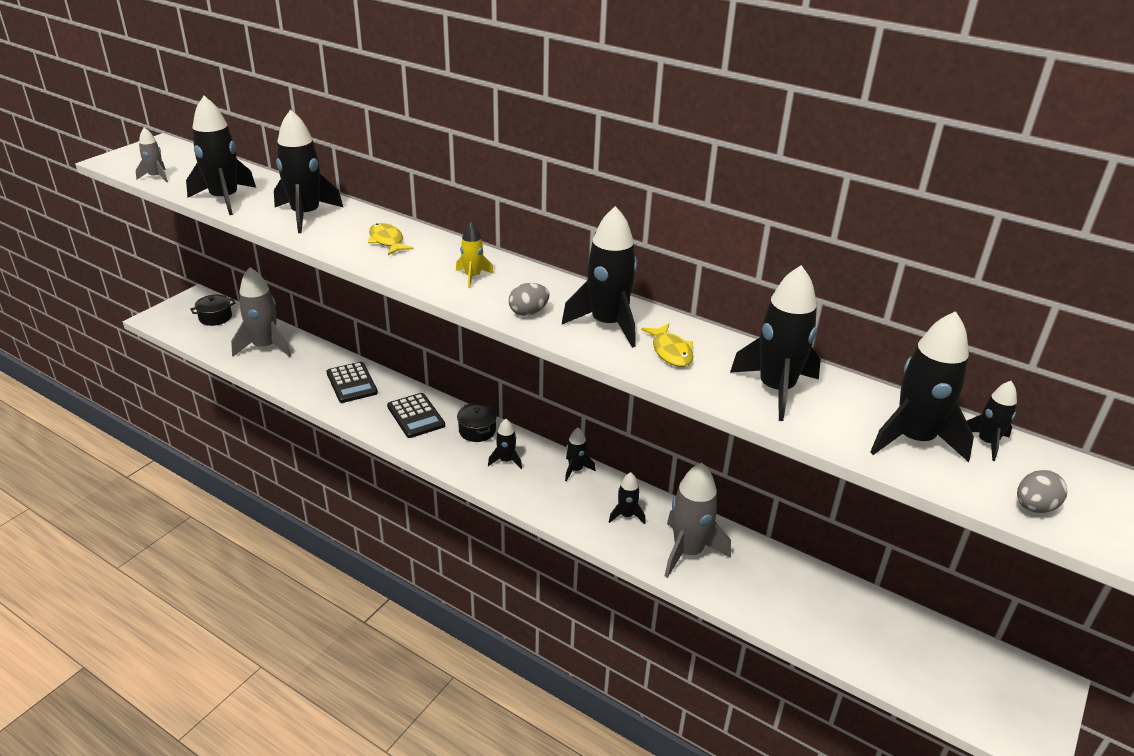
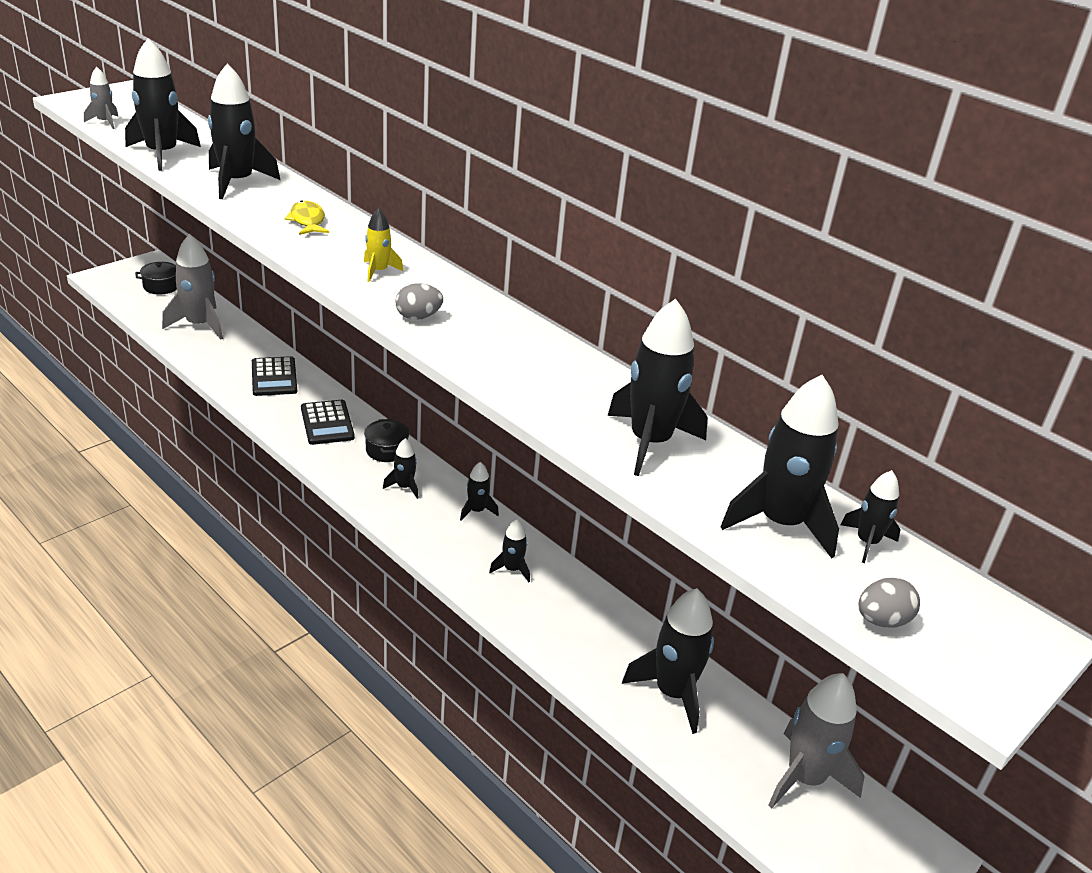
camera: 10 degrees right, 0 degrees up
(607, 324) = (498, 343): black rocket -> black rocket (673, 693)
(671, 352) = (553, 383): yellow fish -> none
(688, 551) = (564, 621): grey rocket -> grey rocket (805, 777)

